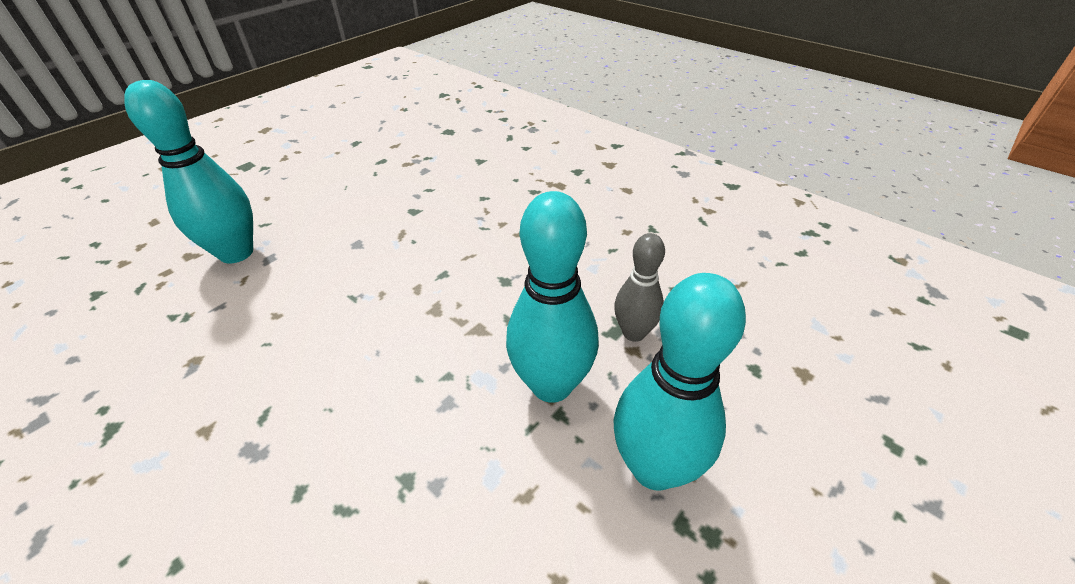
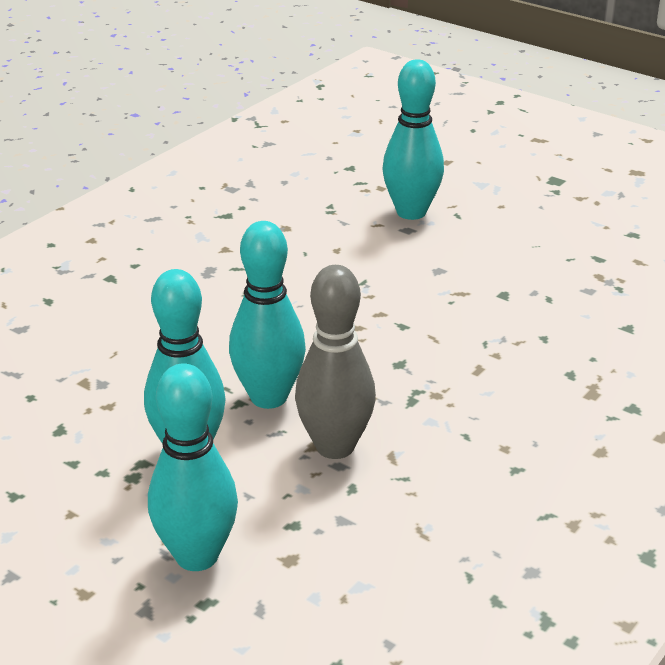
camera: 85 degrees right, 10 degrees down
(634, 333) = (335, 446): grey bowling pin -> grey bowling pin, size x1.67
(829, 455) = (197, 556): none -> turquoise bowling pin

